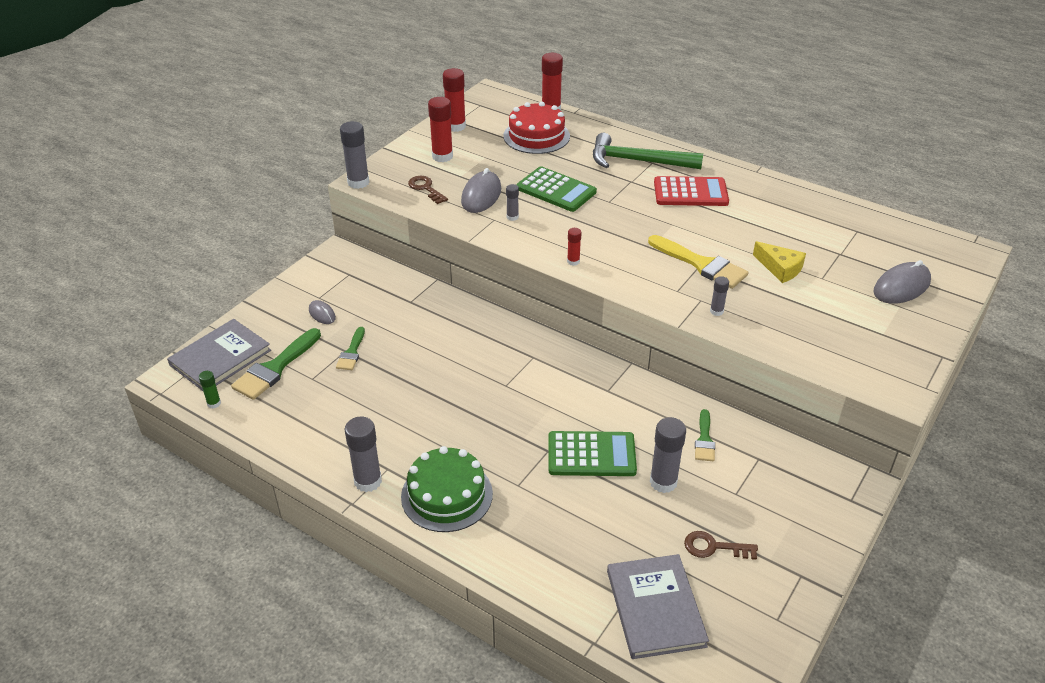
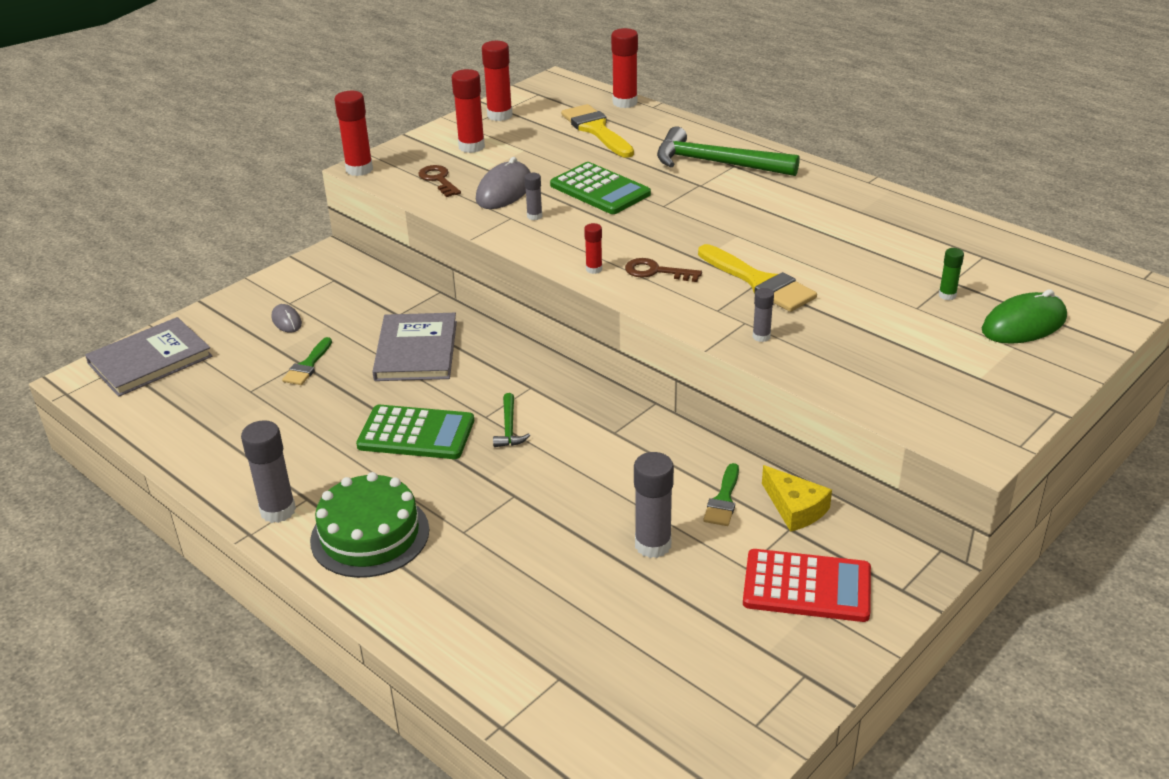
camera: 10 degrees right, 5 degrees down
(214, 403) = (125, 409): green glue stick -> green glue stick (947, 295)
(275, 368) = (210, 376): green brush -> none
(358, 182) = (359, 169): grey glue stick -> red glue stick
(527, 393) = (509, 428): none -> green hammer
(536, 136) = (596, 130): red cake -> yellow brush
(591, 455) = (569, 505): green calculator -> green calculator (416, 433)
(655, 608) = (595, 694): grey book -> grey book (416, 350)
(690, 192) = (773, 201): red calculator -> red calculator (807, 587)
(714, 547) = (696, 628): brown key -> brown key (656, 271)
(780, 268) = (863, 293): yellow cheese -> yellow cheese (795, 508)
(901, 287) = (1023, 324): grey mouse -> green mouse

